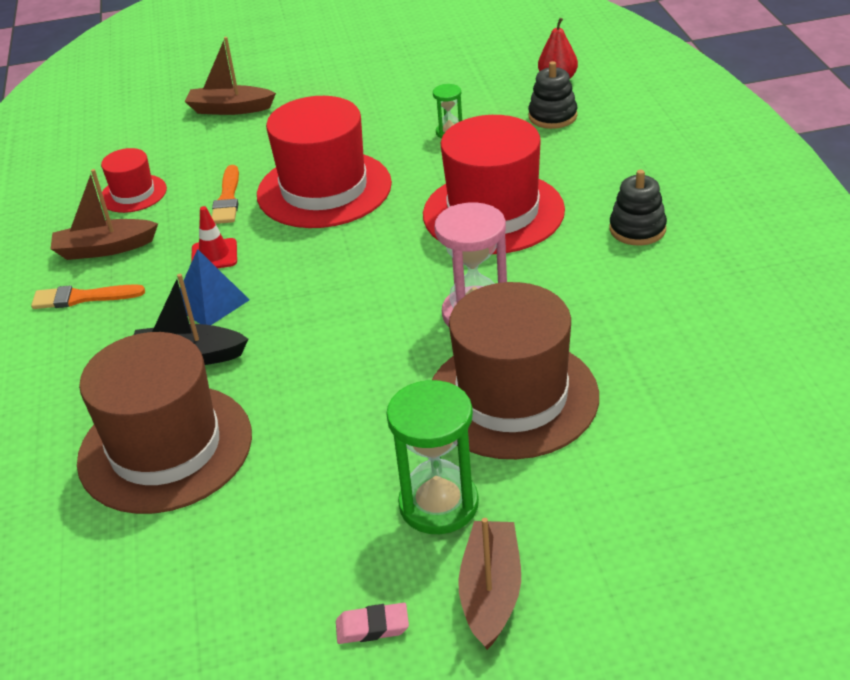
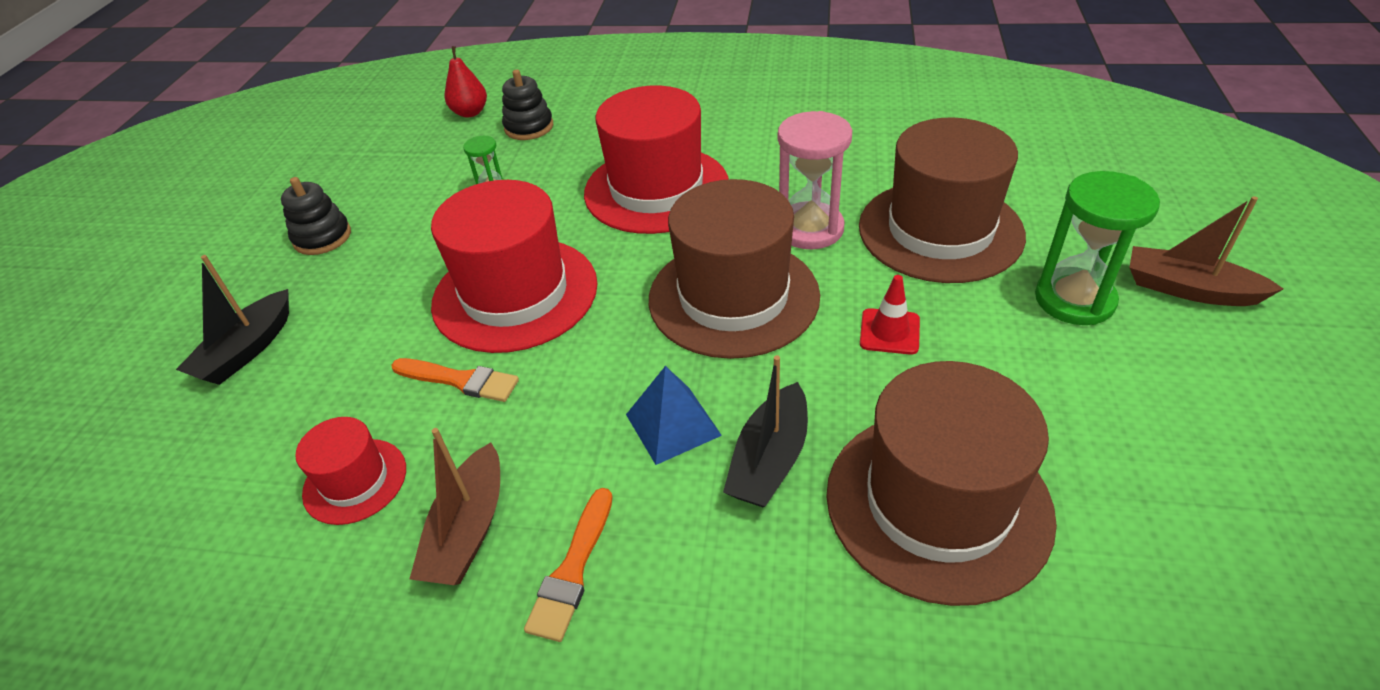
camera: 70 degrees left, 5 degrees up
(214, 255) = (574, 409): red traffic cone -> red traffic cone (889, 332)
(230, 109) = (247, 350): brown boat -> black boat
(361, 294) = (733, 297): none -> brown hat
(372, 627) = (1233, 369): pink eraser -> none
(637, 229) = (741, 122): black stacking toy -> black stacking toy (322, 237)

